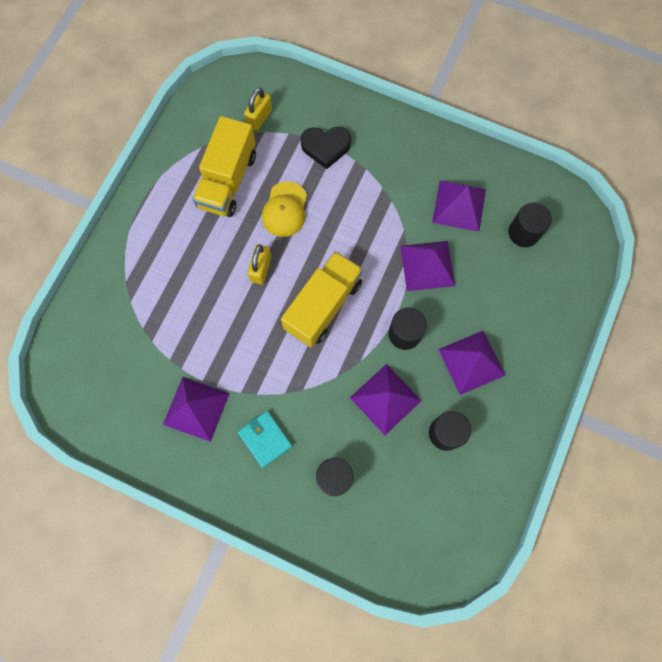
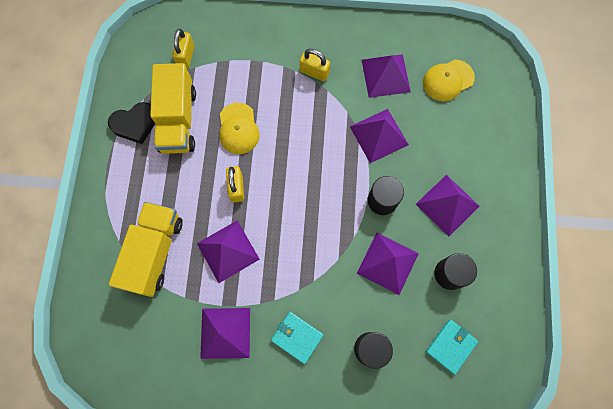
camera: 20 degrees left, 0 degrees up
(228, 329) = (228, 251): none -> purple pyramid
(323, 305) = (303, 201): yellow truck -> yellow truck (154, 252)
(326, 147) = (254, 63): black heart -> black heart (135, 124)
(385, 177) = (314, 72): none -> yellow padlock
(418, 506) = (451, 346): none -> turquoise wallet
(524, 232) = (448, 80): black cylinder -> yellow cap

